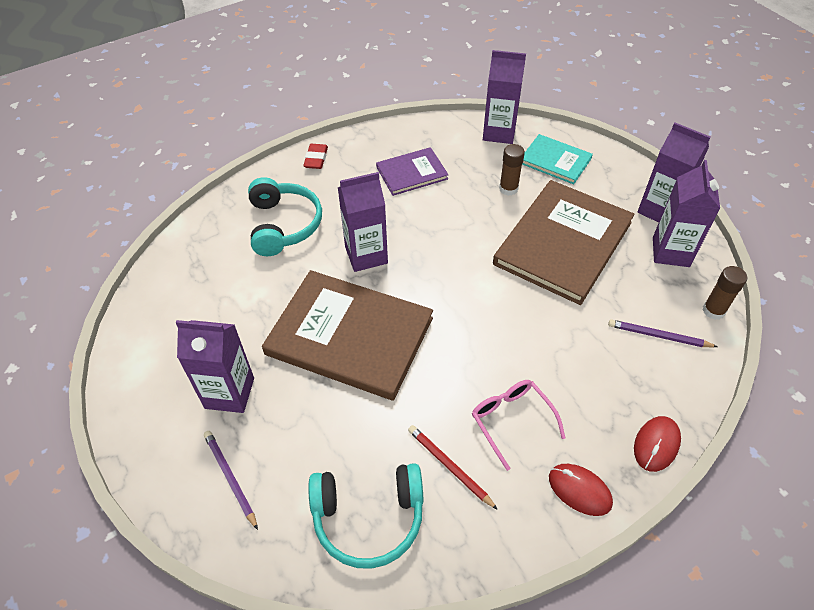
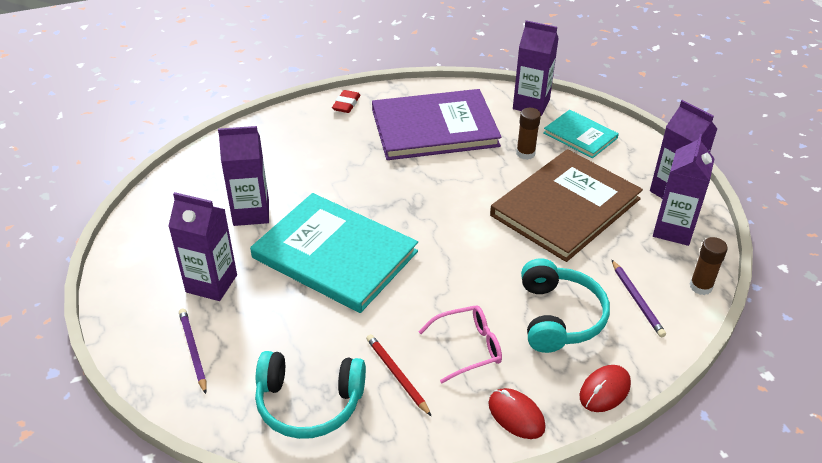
camera: 10 degrees right, 10 degrees down
(284, 225) = (300, 155): turquoise headphones -> turquoise headphones (559, 317)
(349, 336) = (335, 255): brown book -> turquoise book
(366, 255) = (370, 190): purple carton -> purple carton (251, 213)
(411, 173) = (434, 128): purple book -> purple book, size x1.92
(511, 421) = (468, 348): pink glasses -> pink glasses turned 90 degrees clockwise
(659, 336) = (637, 300): purple pencil -> purple pencil turned 135 degrees counterclockwise

